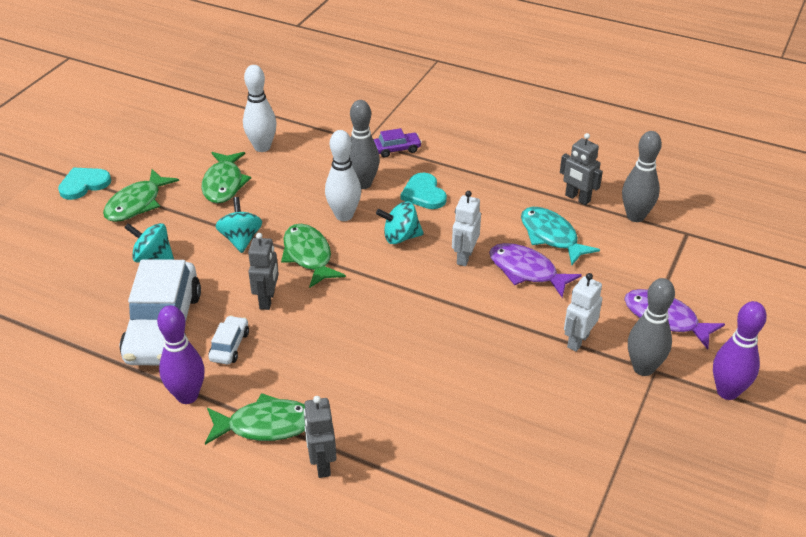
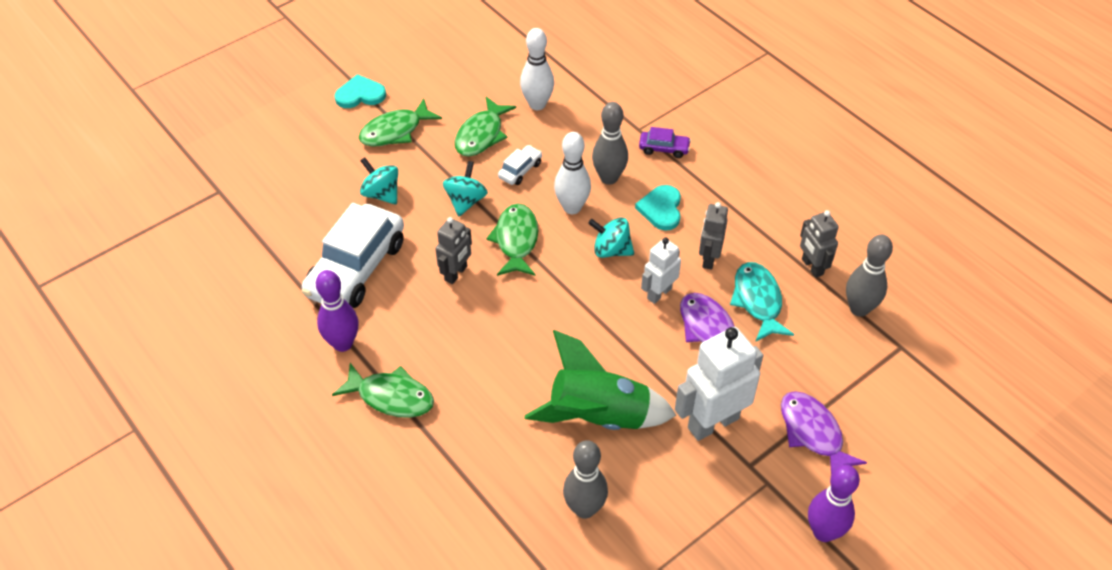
camera: 25 degrees right, 10 degrees up
(229, 346) = (400, 308): white car -> white car (520, 170)
(322, 464) = (417, 452): grey robot -> grey robot (708, 258)
(475, 371) = (598, 416): none -> green rocket
(578, 341) = (712, 422): white robot -> white robot, size x1.73
(643, 368) = (757, 475): grey bowling pin -> grey bowling pin (584, 509)

